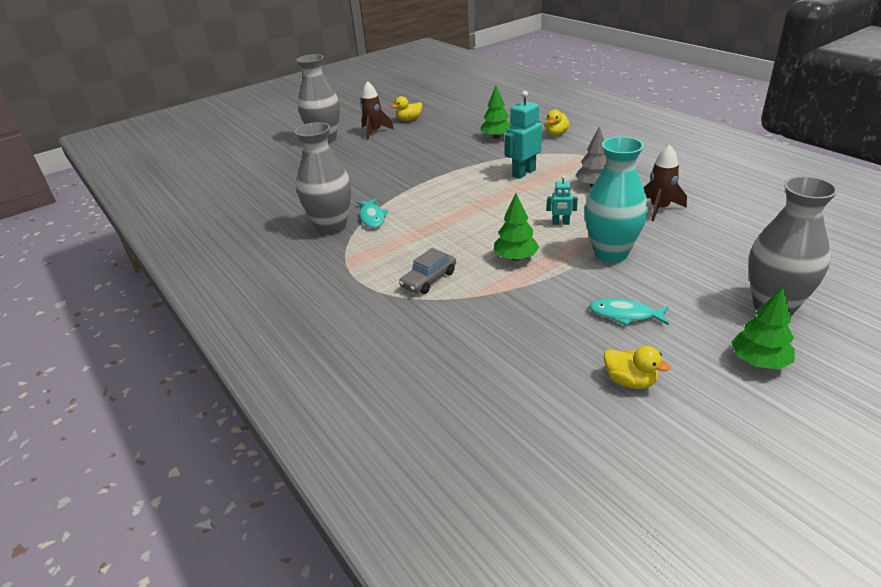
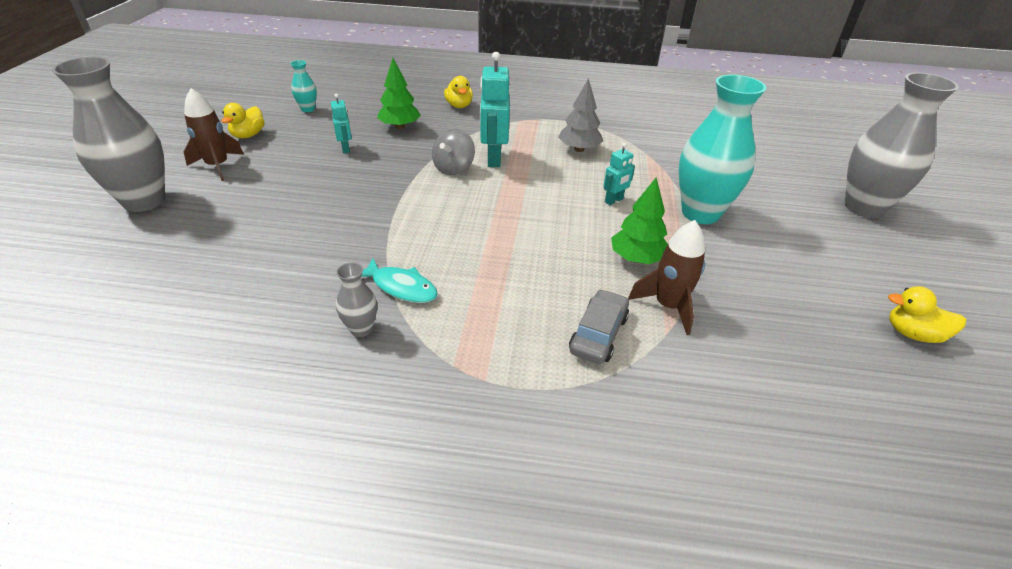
camera: 50 degrees left, 5 degrees up
(331, 226) = (361, 329): grey vase -> grey vase, size x0.44
(429, 279) = (598, 334): grey car -> grey car turned 150 degrees counterclockwise
(447, 141) = (346, 149): none -> turquoise robot
(460, 113) = (308, 109): none -> turquoise vase
(490, 170) = (454, 168): none -> grey spinning top
(625, 315) = (806, 269): turquoise fish -> none
(630, 381) = (912, 334): yellow duck -> yellow duck turned 150 degrees counterclockwise
(659, 208) = (664, 153): brown rocket -> brown rocket (668, 306)
(759, 361) = (932, 259): green tree -> none

